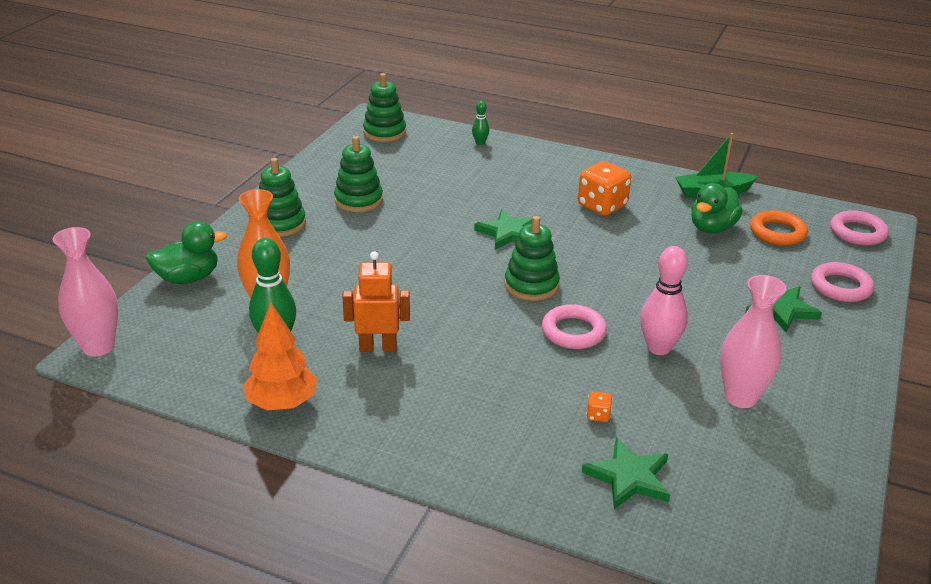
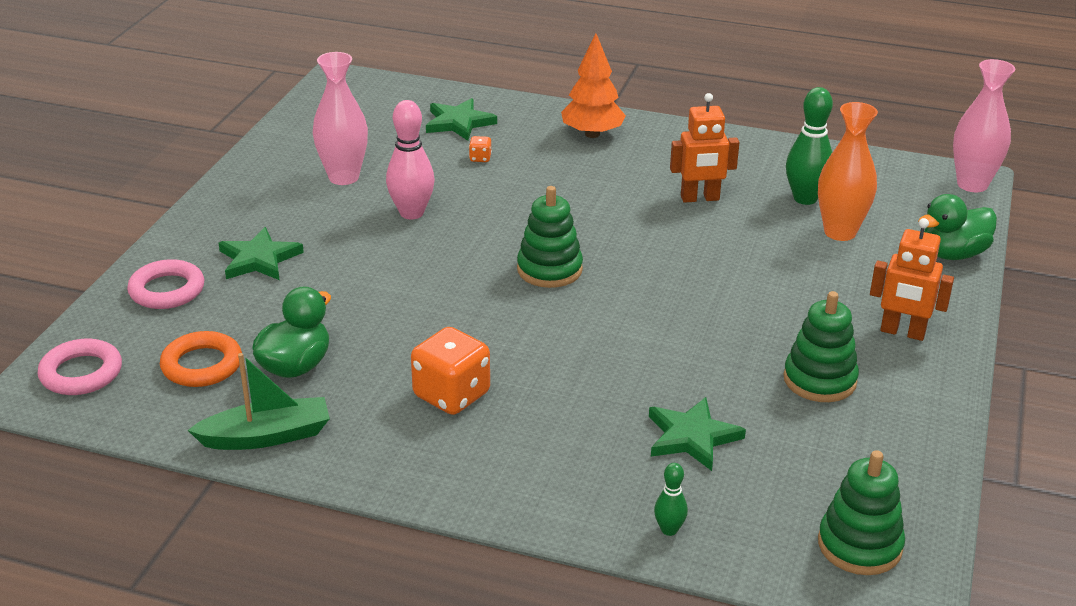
camera: 175 degrees right, 0 degrees up
(280, 224) = (902, 332): green stacking toy -> orange robot
(282, 403) = (764, 153): orange tree -> orange tree (592, 134)
(508, 233) = (587, 339): green star -> green star (692, 437)
(573, 331) = (500, 223): pink ring -> none

